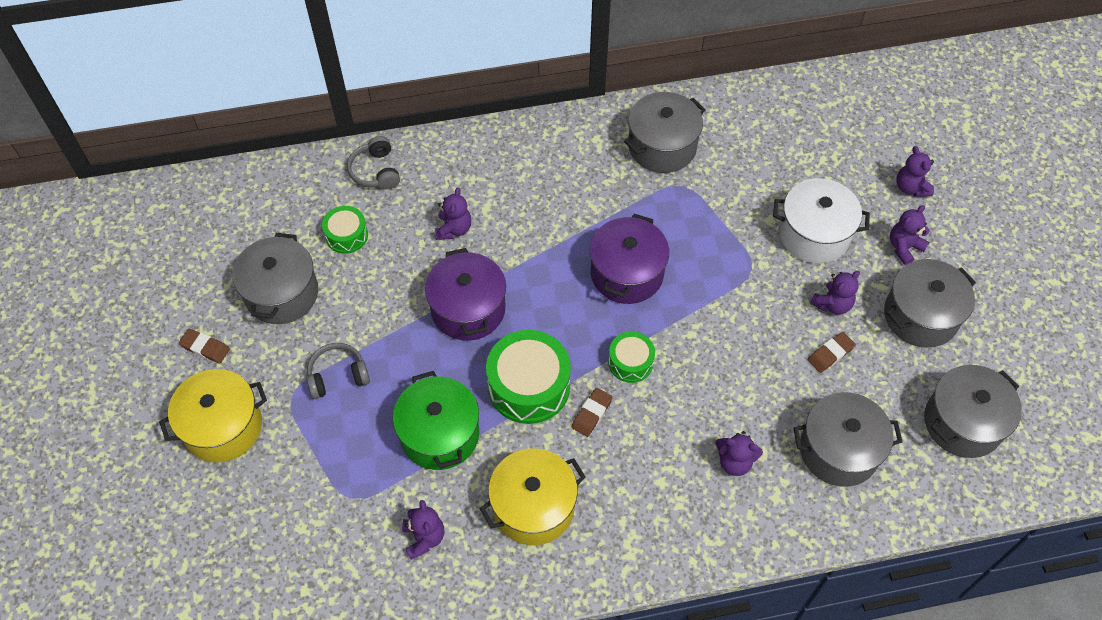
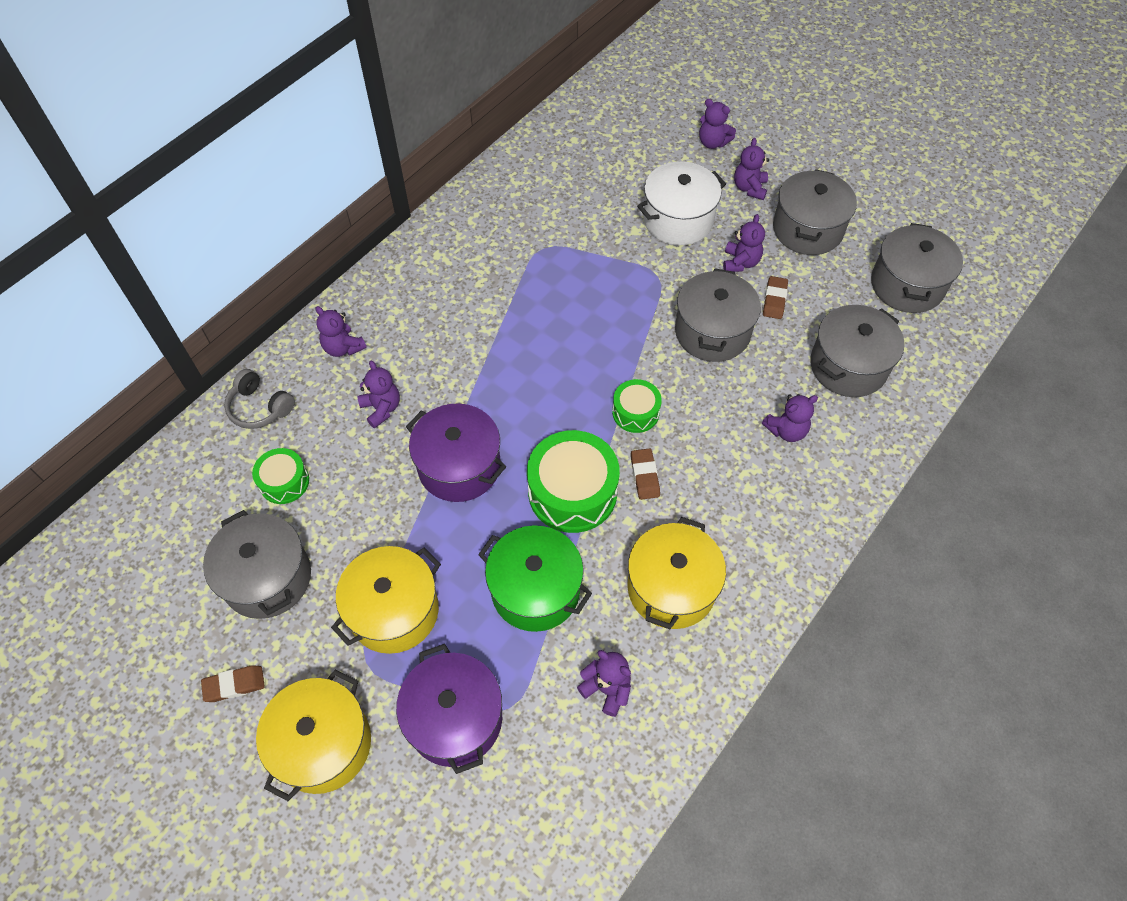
camera: 40 degrees left, 0 degrees up
(338, 376) = (394, 611): grey headphones -> yellow pot
(467, 165) = (343, 347): none -> purple teddy bear
(627, 273) = (565, 345): purple pot -> purple pot (455, 718)
(662, 146) = (498, 227): grey pot -> grey pot (712, 332)

